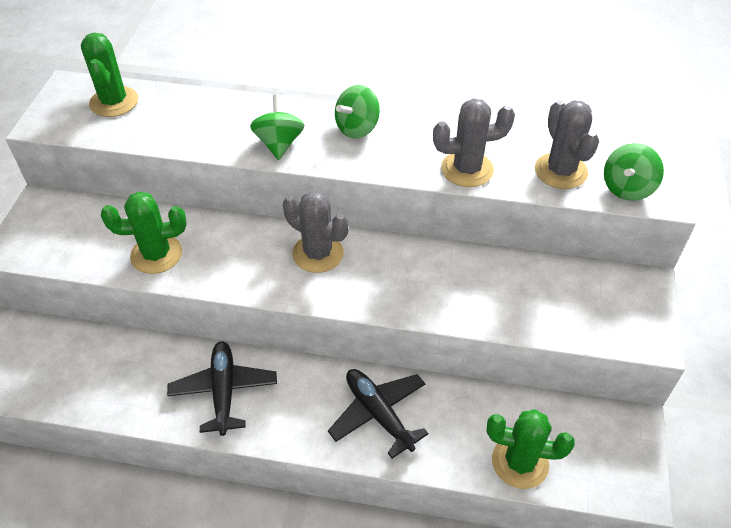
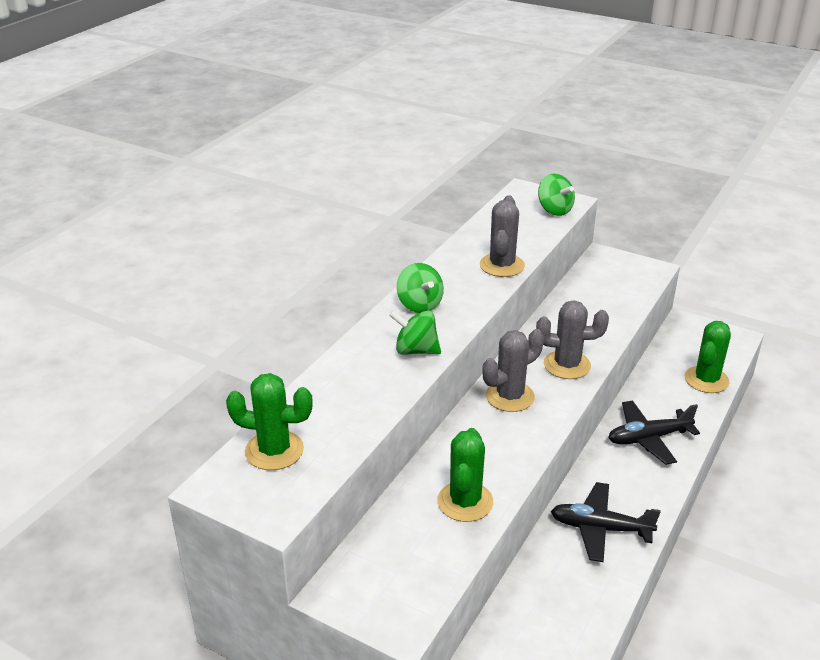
camera: 70 degrees left, 15 degrees down
(560, 171) = (524, 229): grey cactus -> grey cactus (567, 365)

